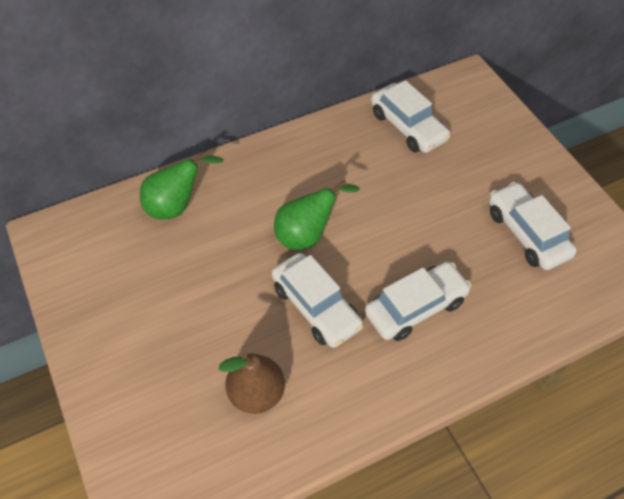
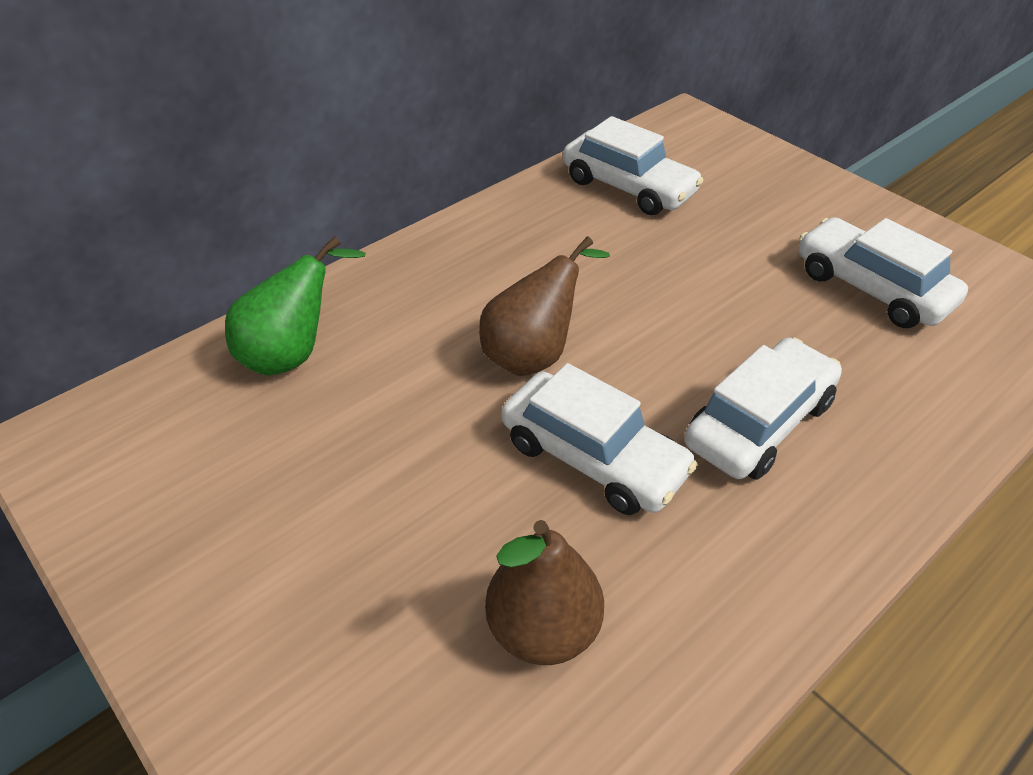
camera: 15 degrees left, 10 degrees down
(307, 235) = (534, 354): green pear -> brown pear

